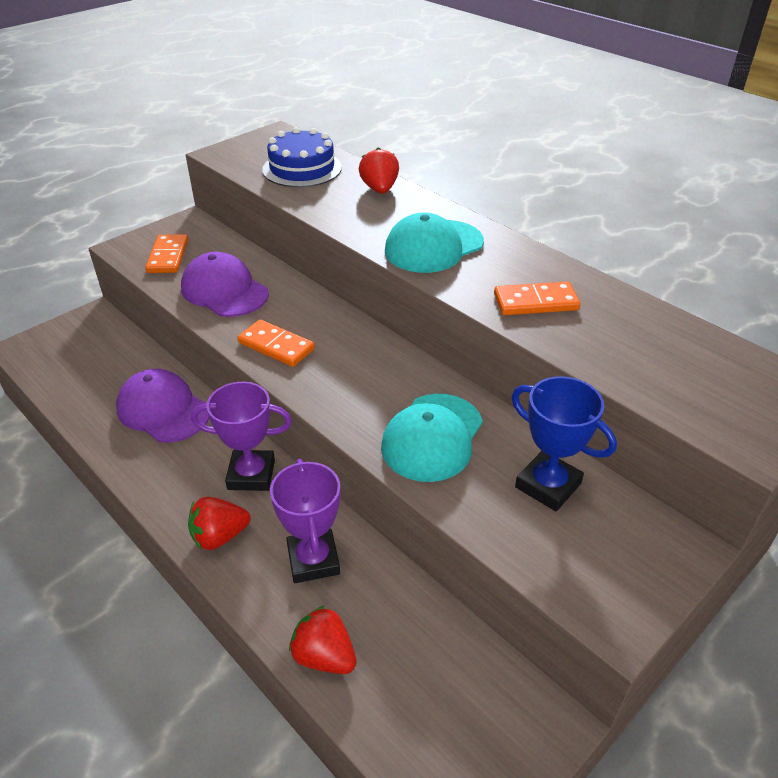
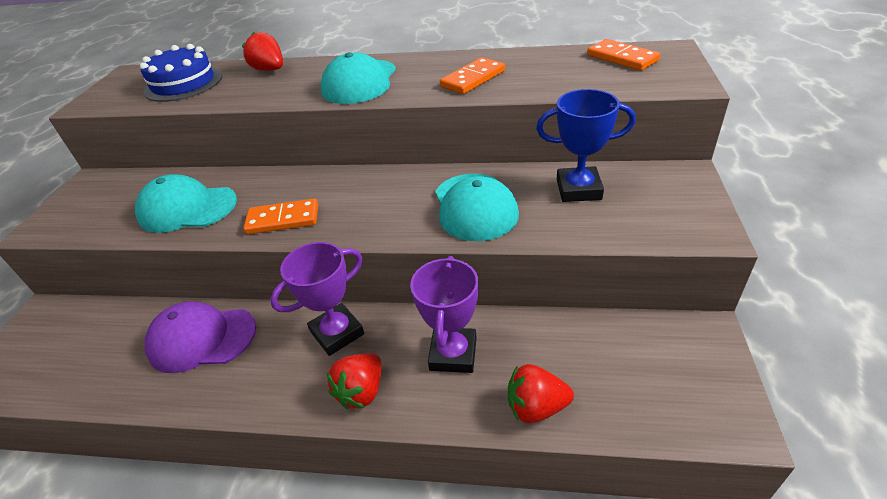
camera: 35 degrees left, 0 degrees up
(168, 256) = (98, 213): orange domino -> orange domino (622, 58)
(224, 291) = (187, 208): purple cap -> turquoise cap
(313, 560) = (453, 354): purple trophy -> purple trophy turned 60 degrees clockwise

